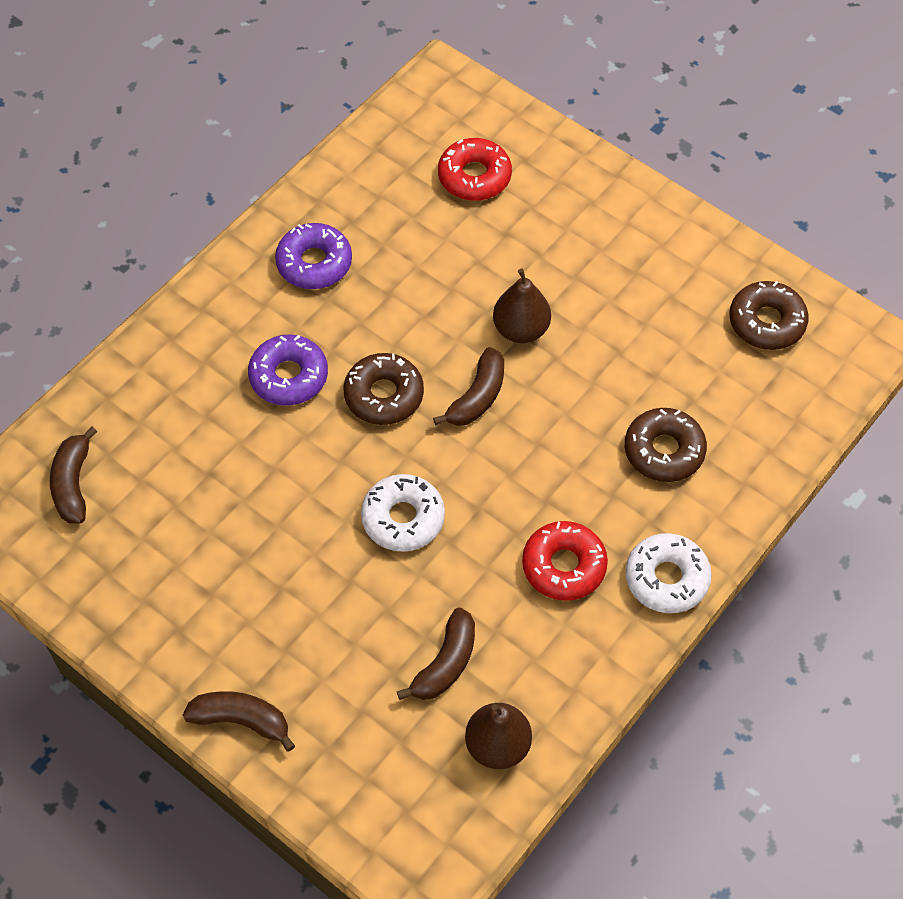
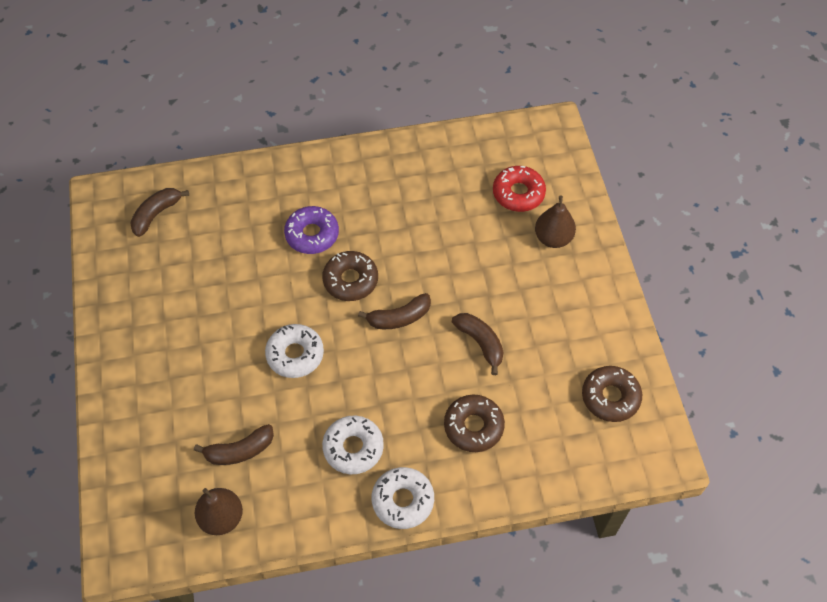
camera: 40 degrees right, 0 degrees up
(241, 721) = (114, 398): brown banana -> brown banana (480, 343)
(314, 263) = (384, 182): purple donut -> none
(521, 329) = (460, 297): brown pear -> brown pear (553, 238)
(564, 566) = (353, 448): red donut -> white donut

